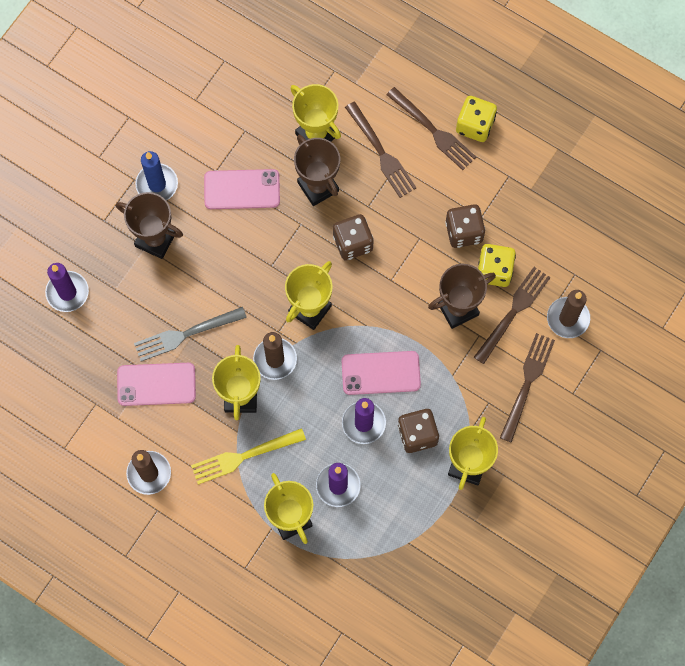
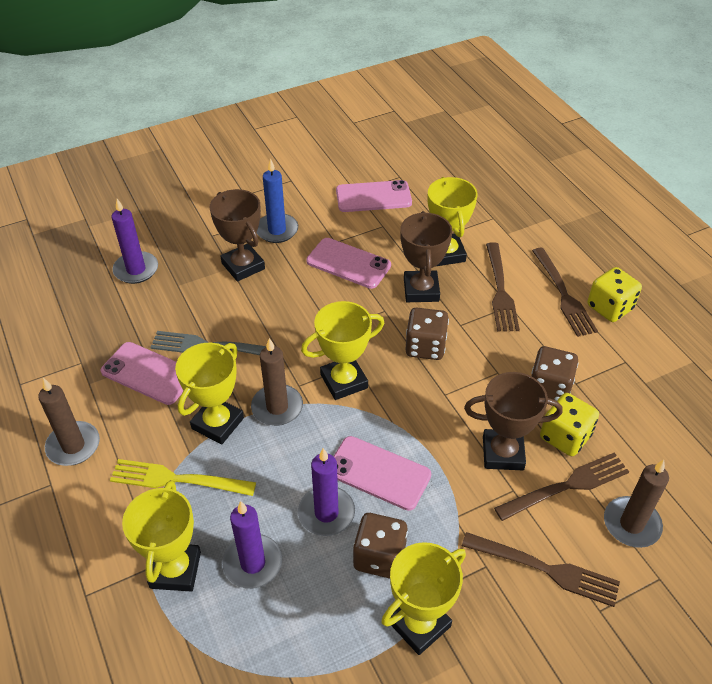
camera: 30 degrees right, 25 degrees down
(216, 99) = (373, 197): none -> pink phone
(527, 383) = (545, 569): brown fork -> brown fork turned 60 degrees clockwise

